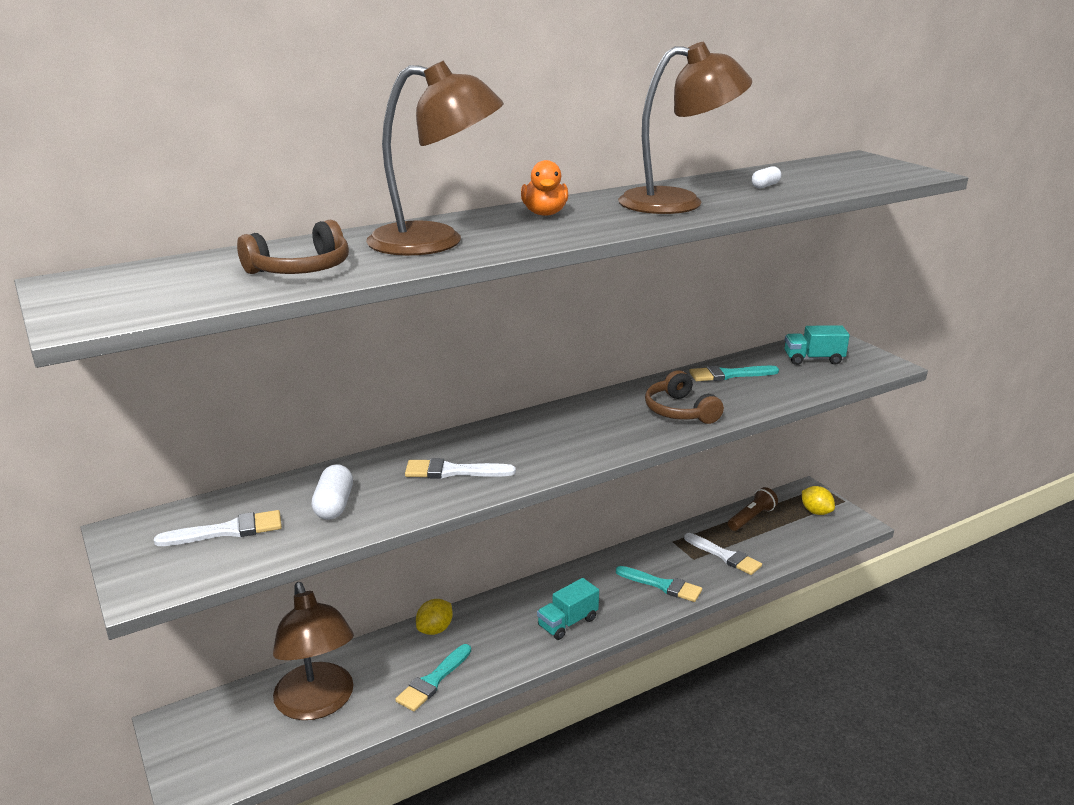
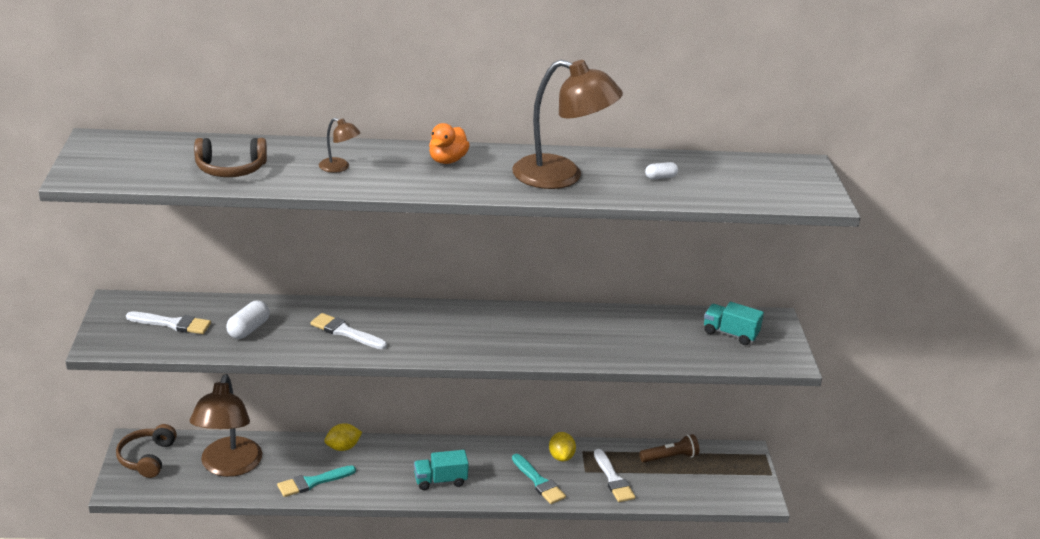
camera: 25 degrees right, 5 degrees up
(435, 242) = (339, 167): brown lamp -> brown lamp, size x0.43
(680, 411) = (559, 341): brown headphones -> brown headphones (147, 458)
(729, 375) = (638, 324): turquoise brush -> none
(816, 512) = (733, 473): yellow lemon -> yellow lemon (561, 457)

